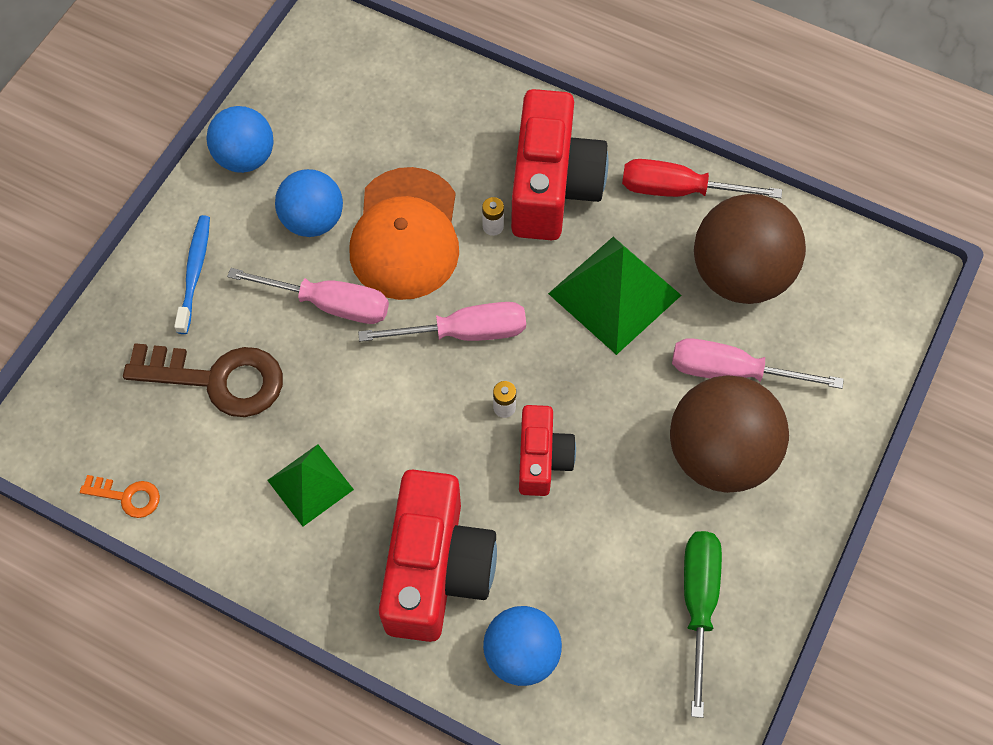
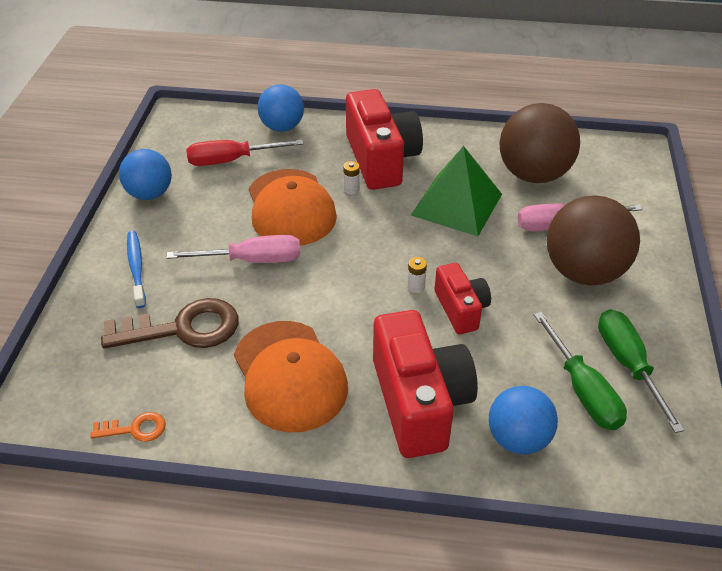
camera: 20 degrees left, 20 degrees down
(310, 484) = (289, 376): green pyramid -> orange cap
(313, 220) = (217, 216): blue ball -> blue ball (282, 127)
(464, 332) = (362, 251): pink screwdriver -> none
(626, 619) = (583, 390): none -> green screwdriver
(678, 190) = (466, 142): red screwdriver -> red screwdriver (231, 160)

